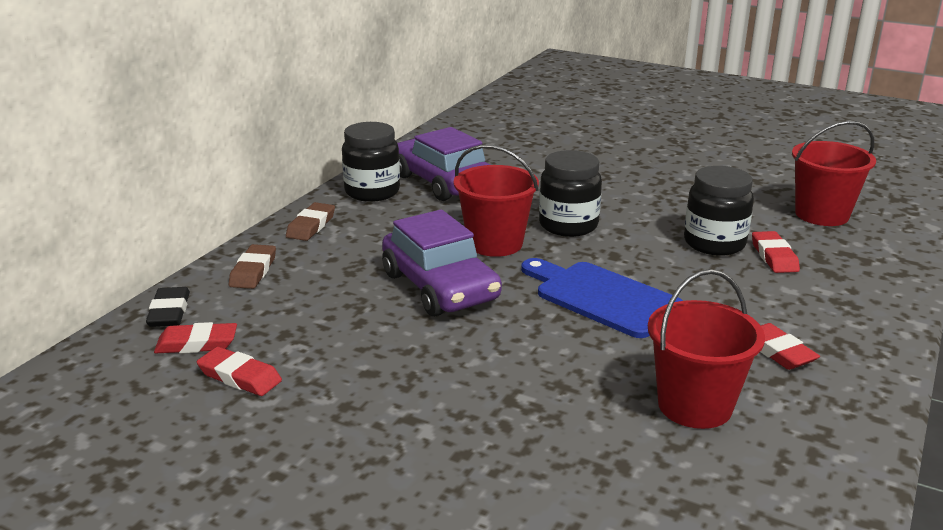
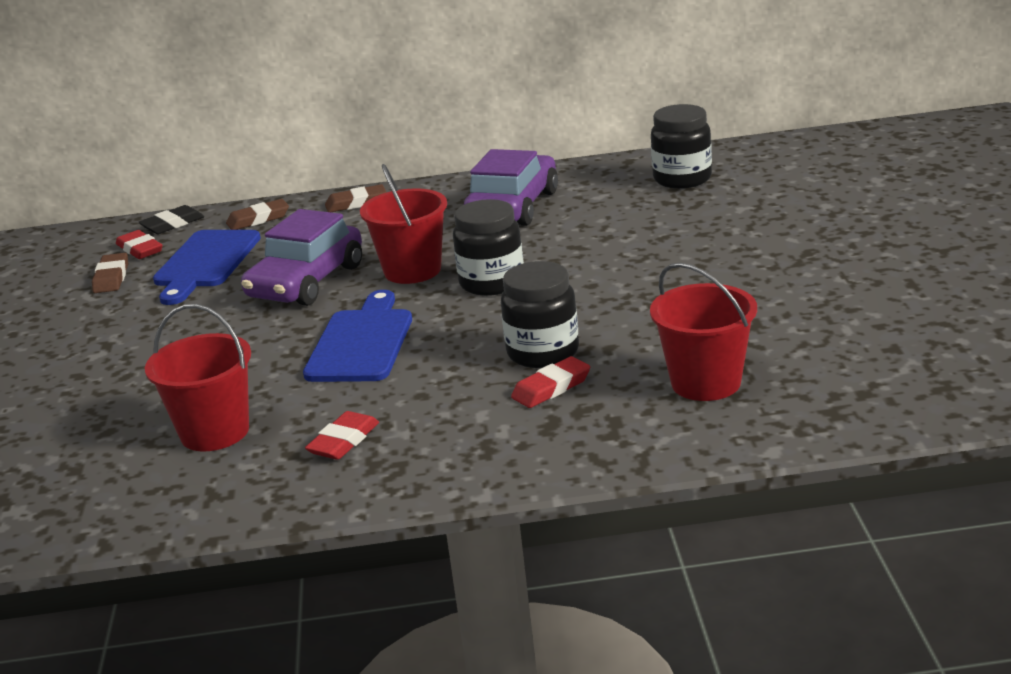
camera: 60 degrees right, 0 degrees up
(239, 377) = (111, 277): red eraser -> brown eraser
(304, 319) = (205, 263): none -> blue cutting board
(372, 192) = (451, 194): black jar -> black jar (682, 179)

